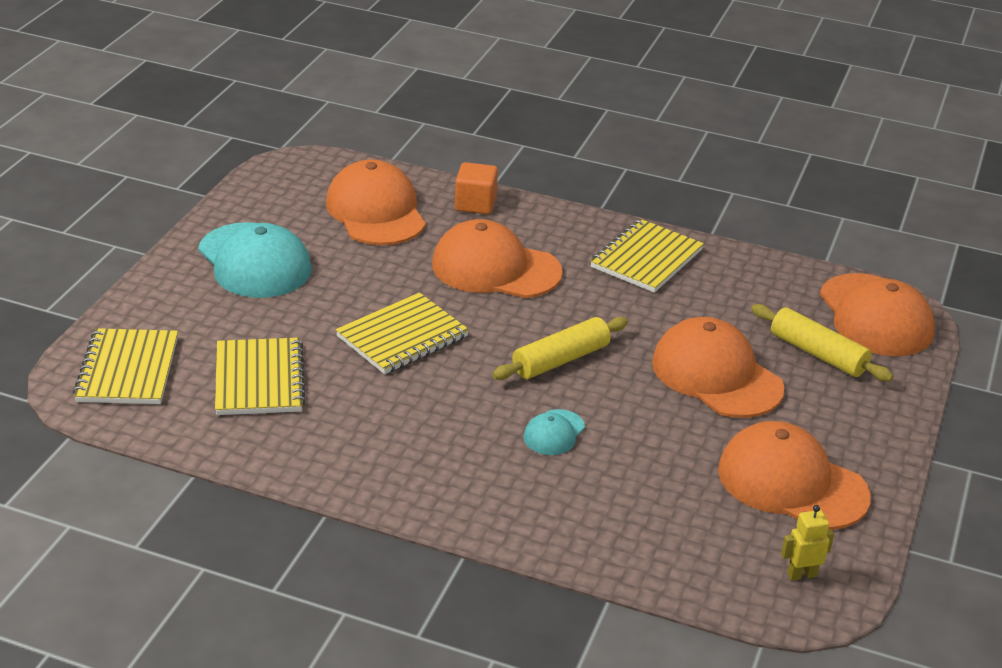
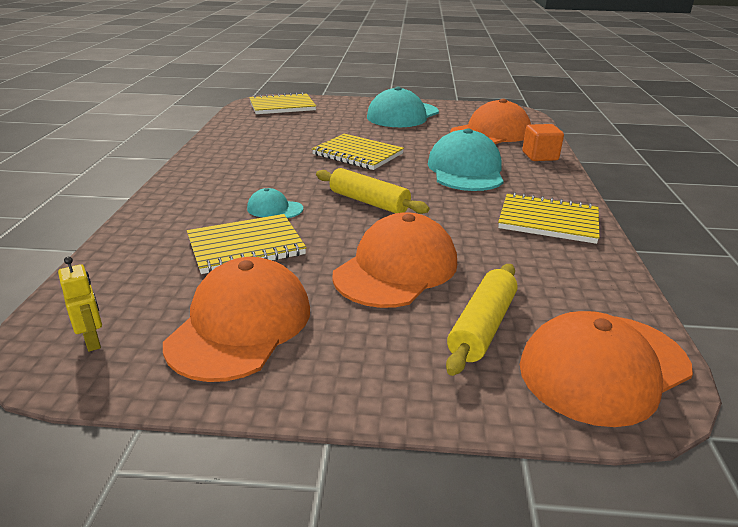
camera: 75 degrees right, 5 degrees down
(259, 380) = (289, 129): yellow notebook -> yellow notebook (246, 246)
(495, 268) = (465, 170): orange cap -> turquoise cap

